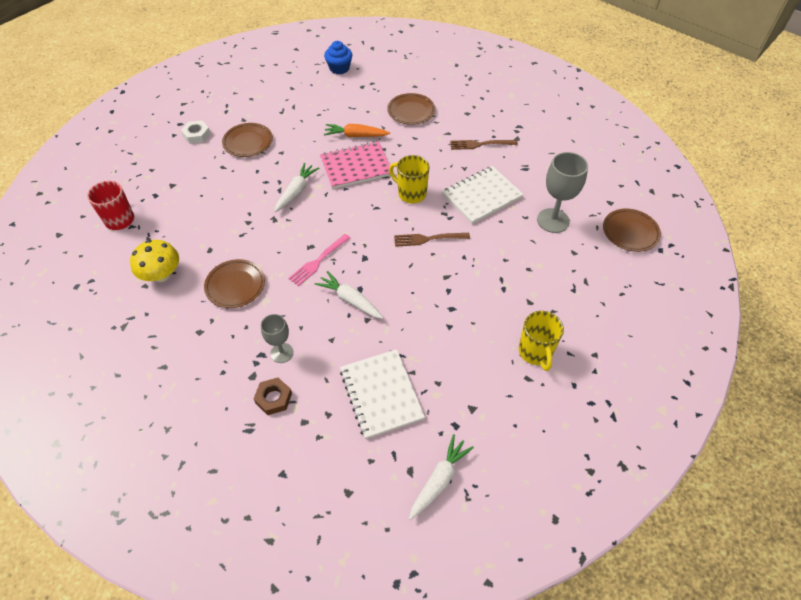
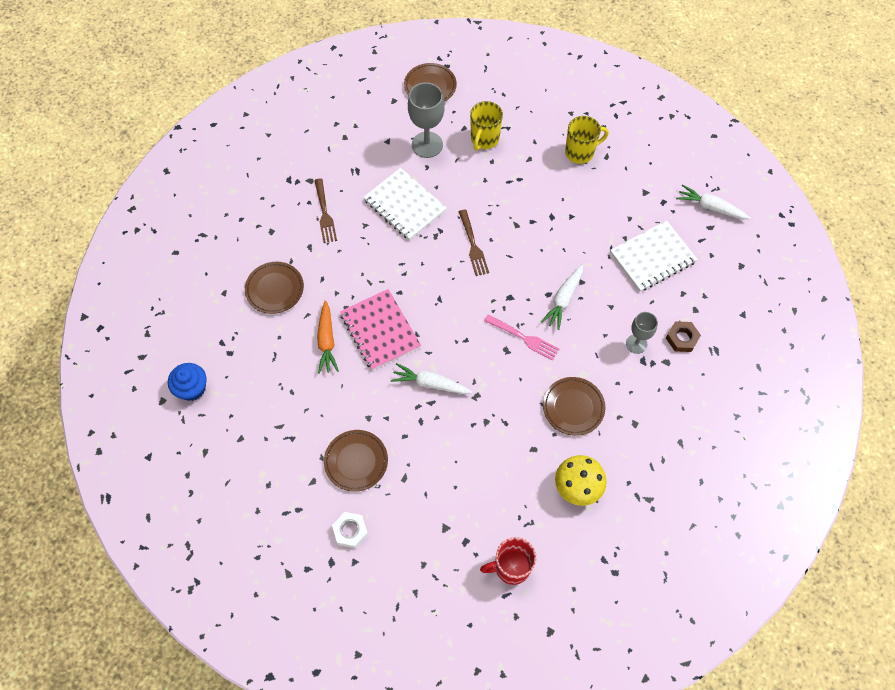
camera: 100 degrees left, 10 degrees up
(411, 193) = (413, 269): yellow mug -> yellow mug (484, 139)

